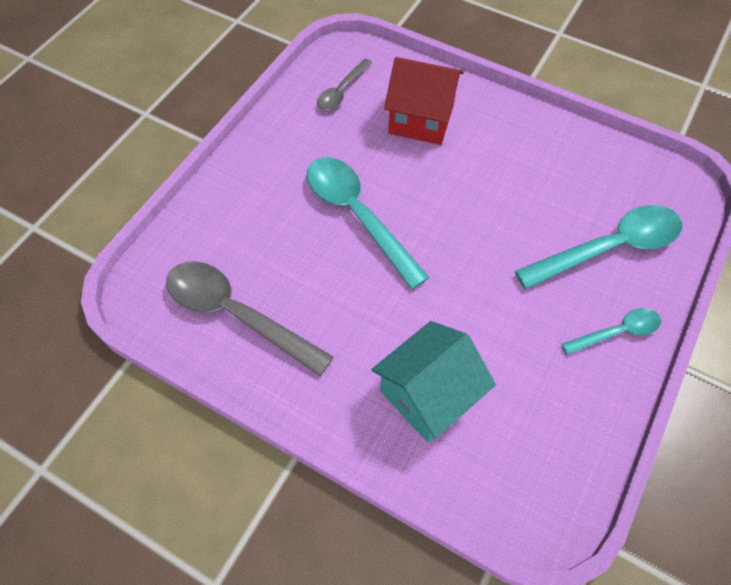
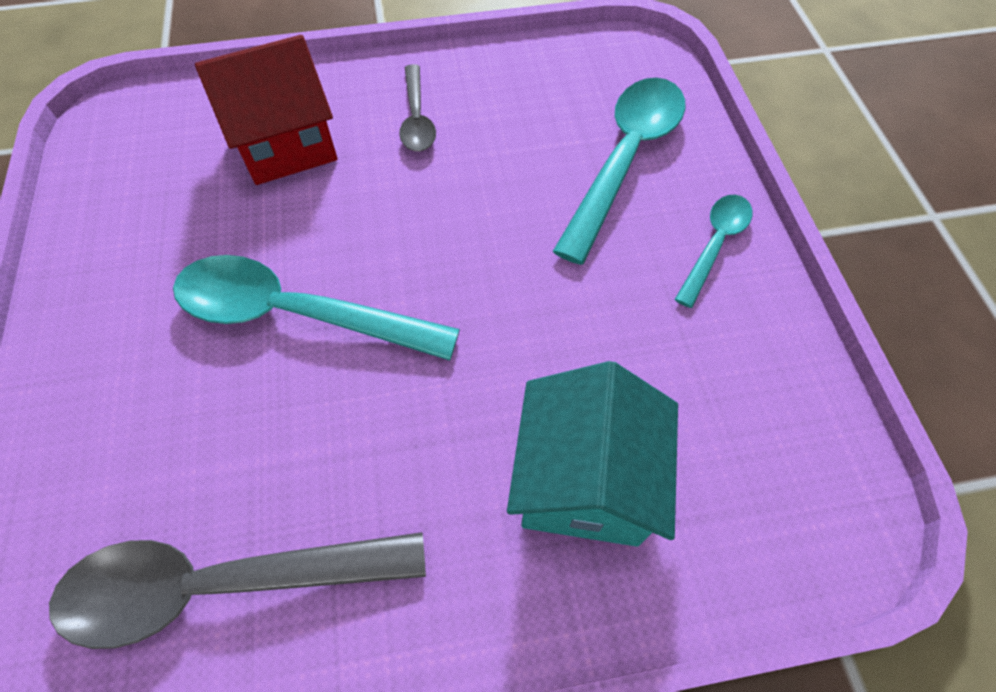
camera: 40 degrees left, 0 degrees up
(341, 91) = (145, 169): grey spoon -> grey spoon (417, 119)

